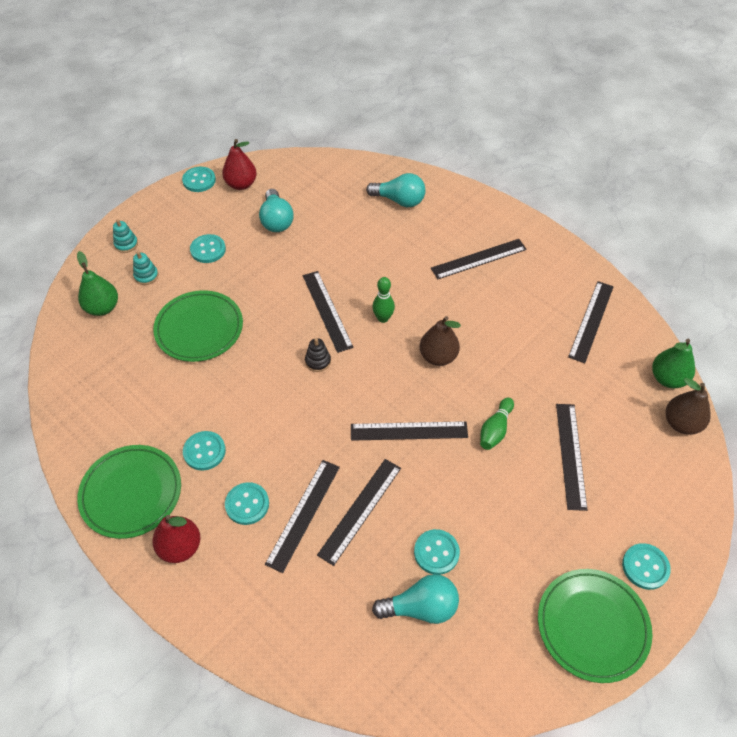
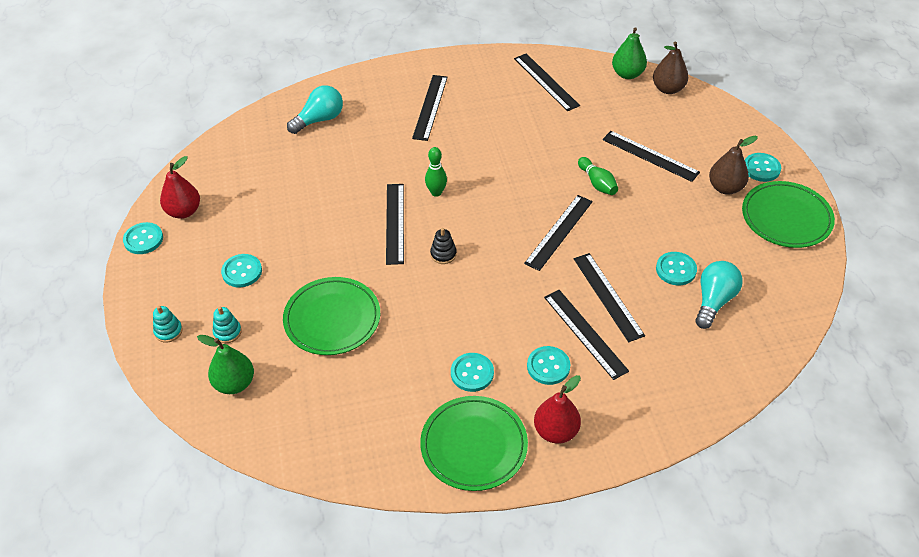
camera: 55 degrees left, 5 degrees down
(276, 220) = (257, 208): turquoise light bulb -> none
(327, 310) = (395, 223): black ruler -> black ruler turned 75 degrees clockwise
(438, 356) = (504, 179): brown pear -> brown pear (725, 187)

